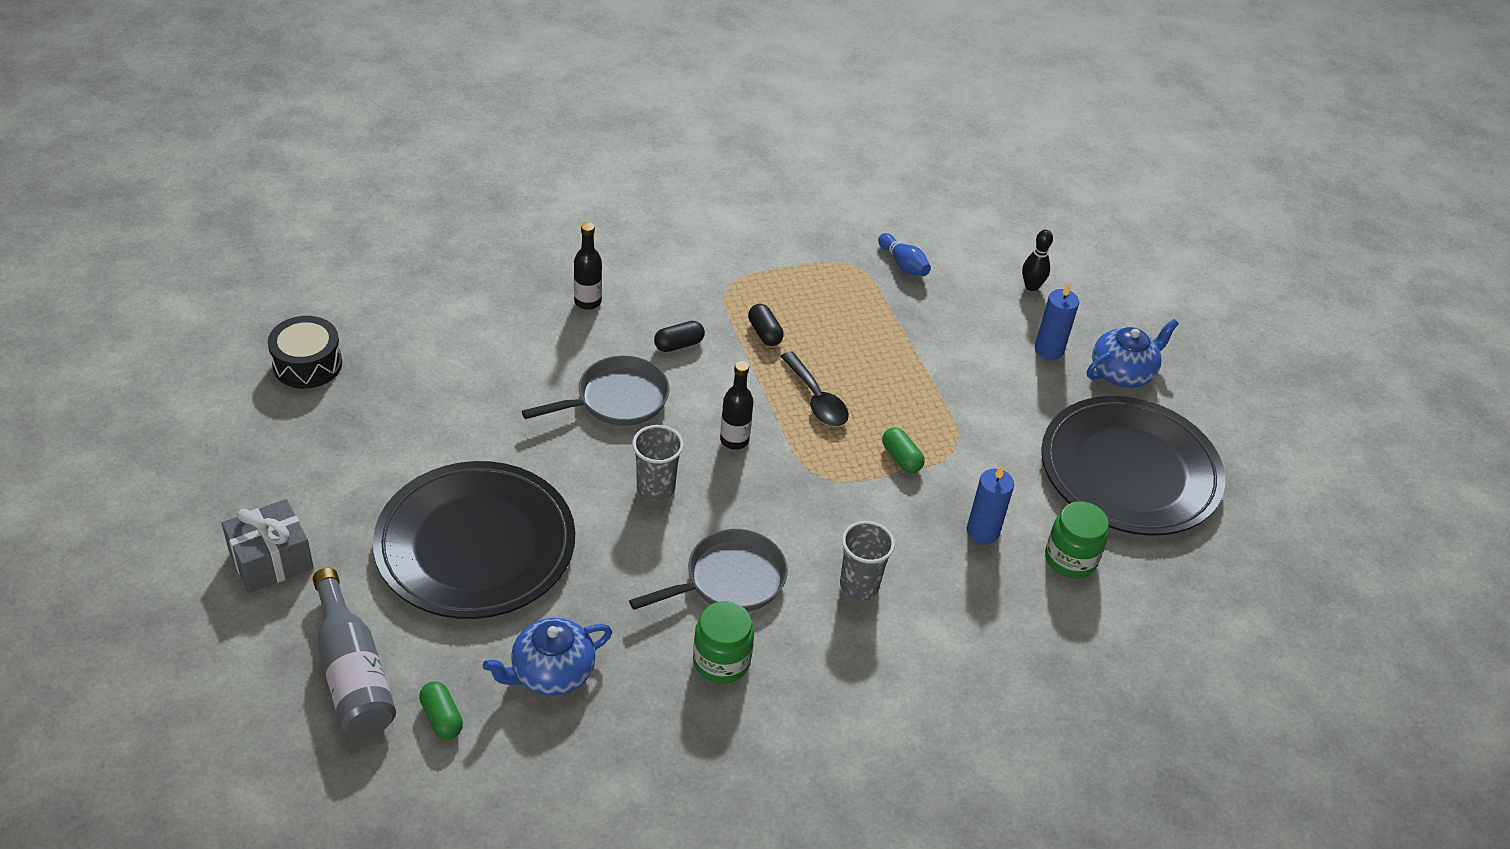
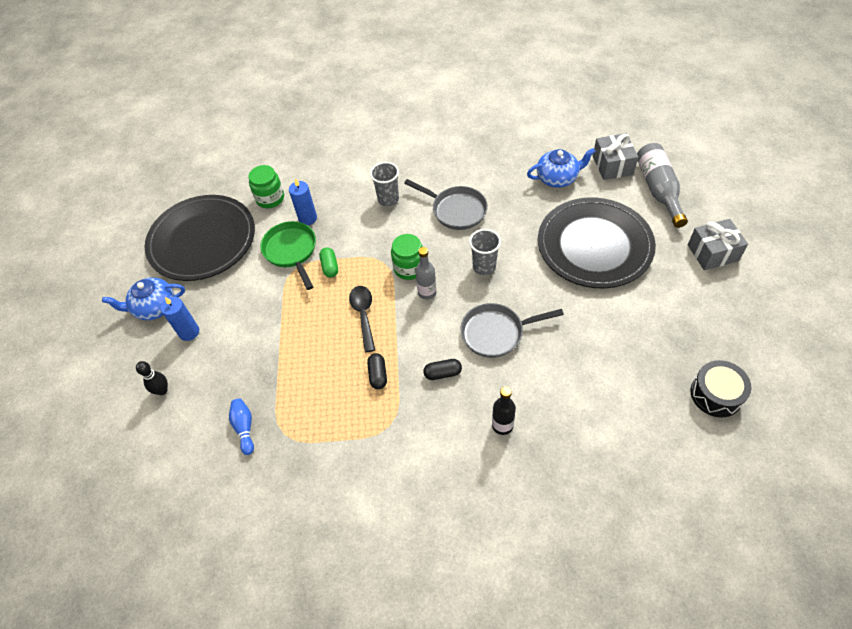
camera: 155 degrees left, 10 degrees up
(441, 718) = (612, 165): green capsule -> grey gift
(721, 661) = (472, 173): green jar -> green jar (409, 268)
(729, 580) = (456, 210): grey pan -> grey pan turned 135 degrees counterclockwise
(734, 440) = (427, 292): black bottle -> grey bottle
(976, 474) = (291, 251): none -> green pan

